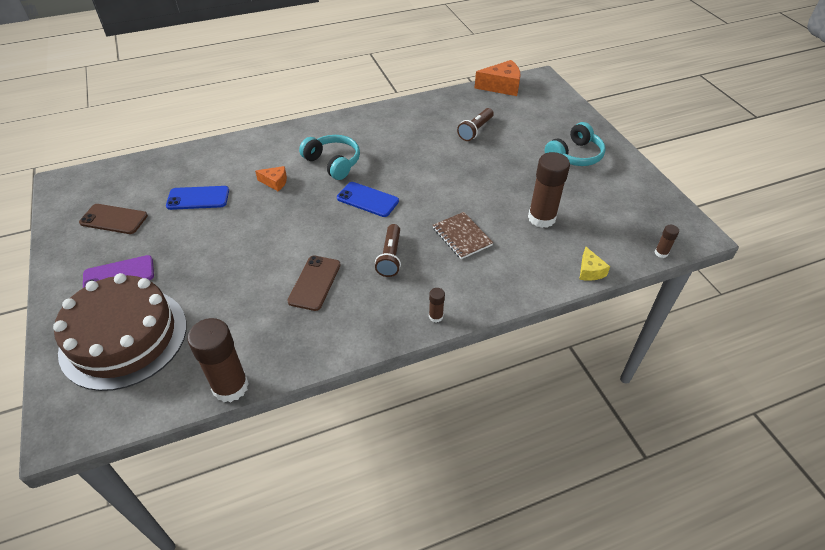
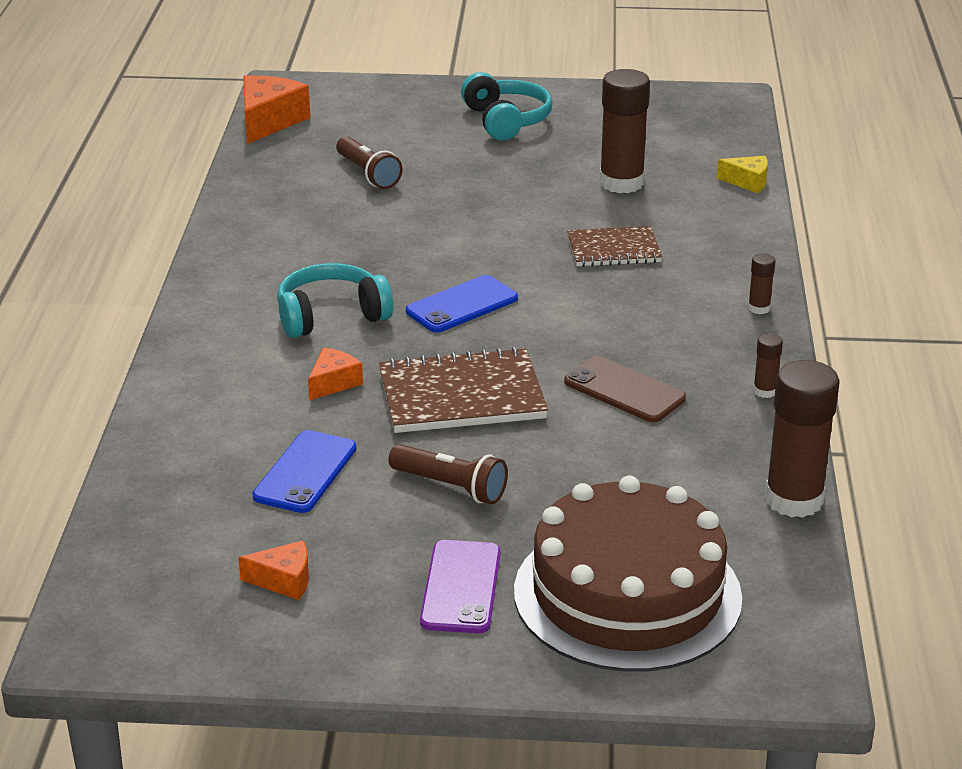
camera: 65 degrees left, 15 degrees down
(114, 219) = (284, 580): brown phone -> orange cheese
(282, 225) = (461, 396): none -> brown notebook
(390, 257) = (614, 315): brown flashlight -> brown flashlight (450, 487)
(661, 253) = (748, 129): brown glue stick -> brown glue stick (765, 391)

